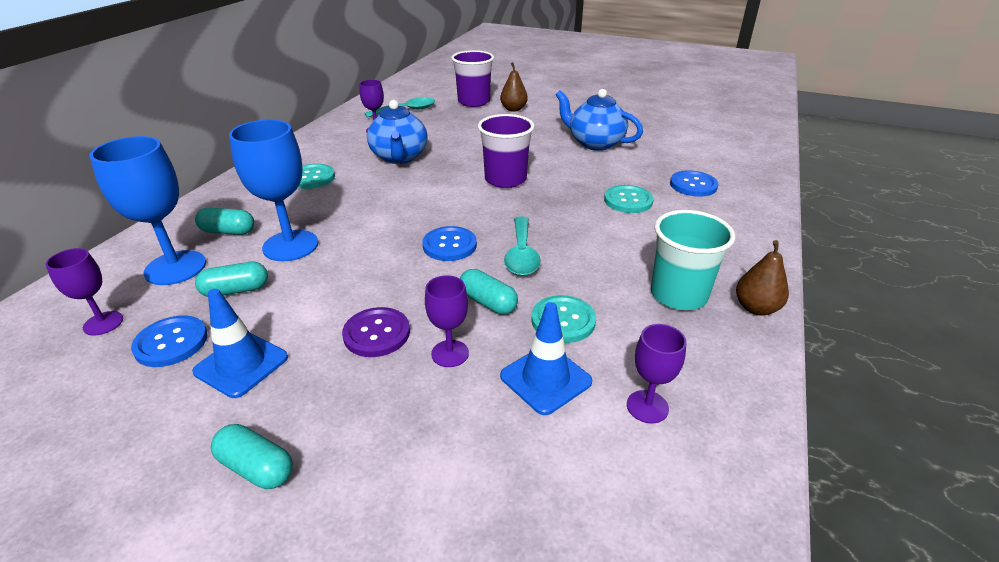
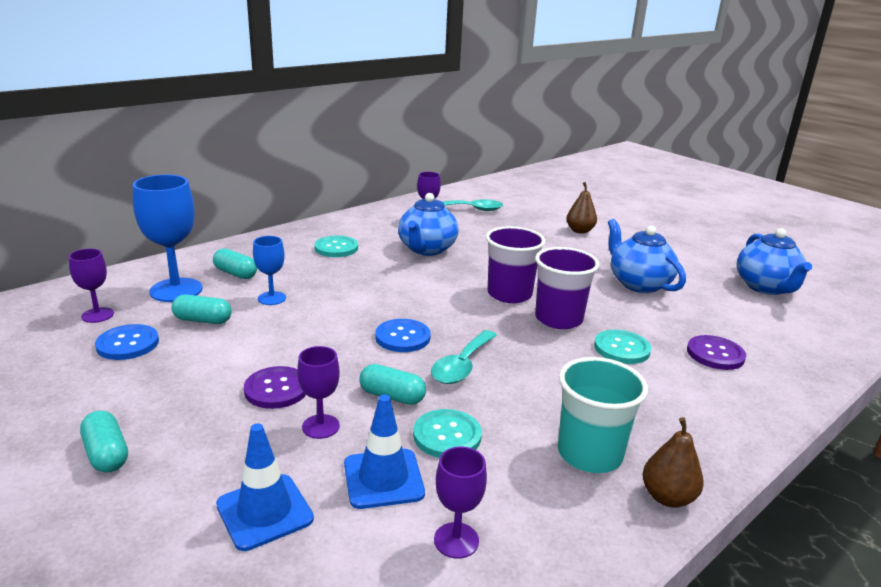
camera: 25 degrees right, 10 degrees down
(241, 364) = (159, 376): blue traffic cone -> blue traffic cone (264, 512)
(290, 246) = (272, 298): blue goblet -> blue goblet, size x0.55
(474, 102) = (544, 215): purple cup -> purple cup (558, 319)
(488, 302) = (392, 396): turquoise capsule -> turquoise capsule turned 45 degrees counterclockwise
(682, 123) = (766, 287): none -> blue teapot
(693, 185) = (715, 354): blue button -> purple button

